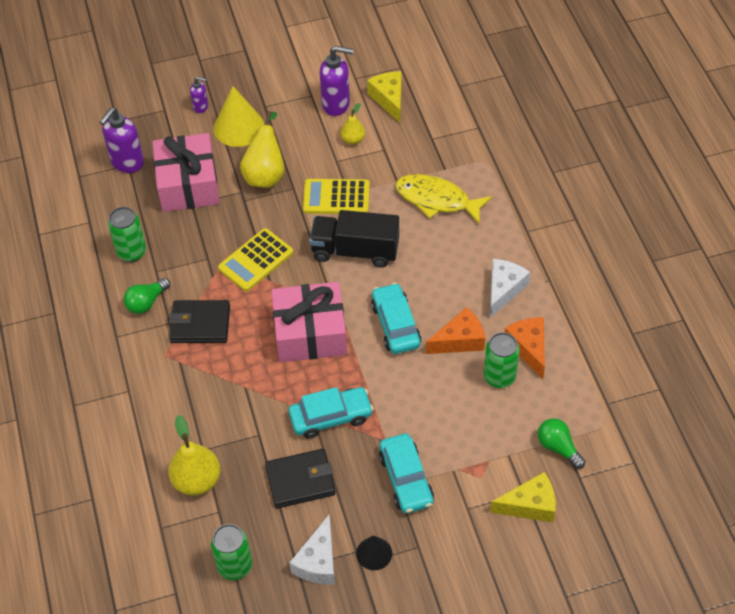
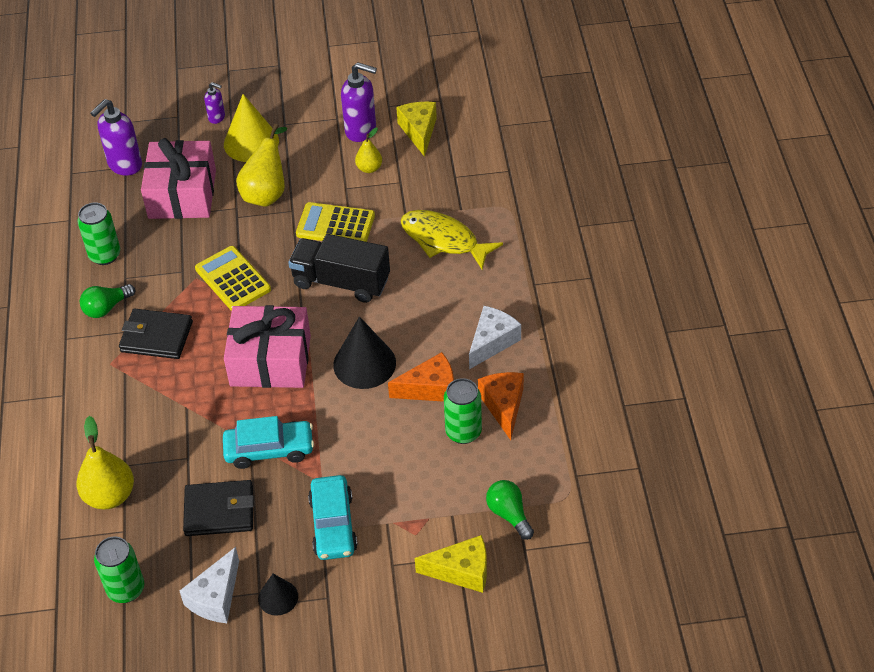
camera: 10 degrees right, 5 degrees down
(256, 260) = (232, 279): yellow calculator -> yellow calculator turned 90 degrees clockwise
(395, 325) = (364, 363): turquoise car -> black cone

